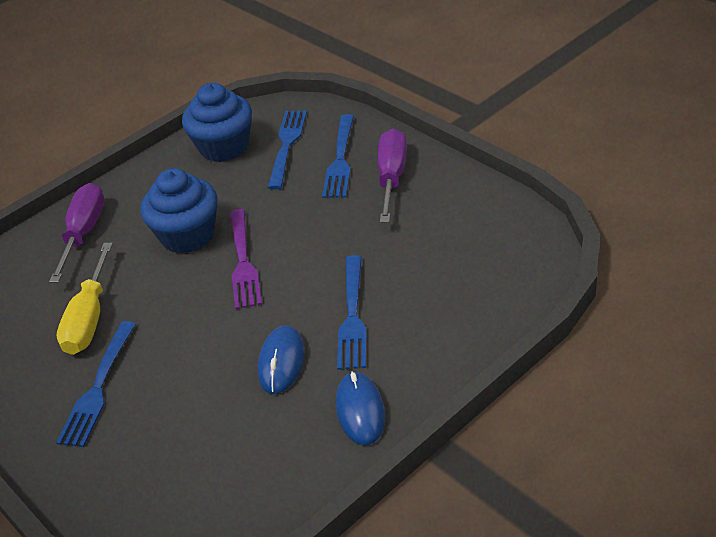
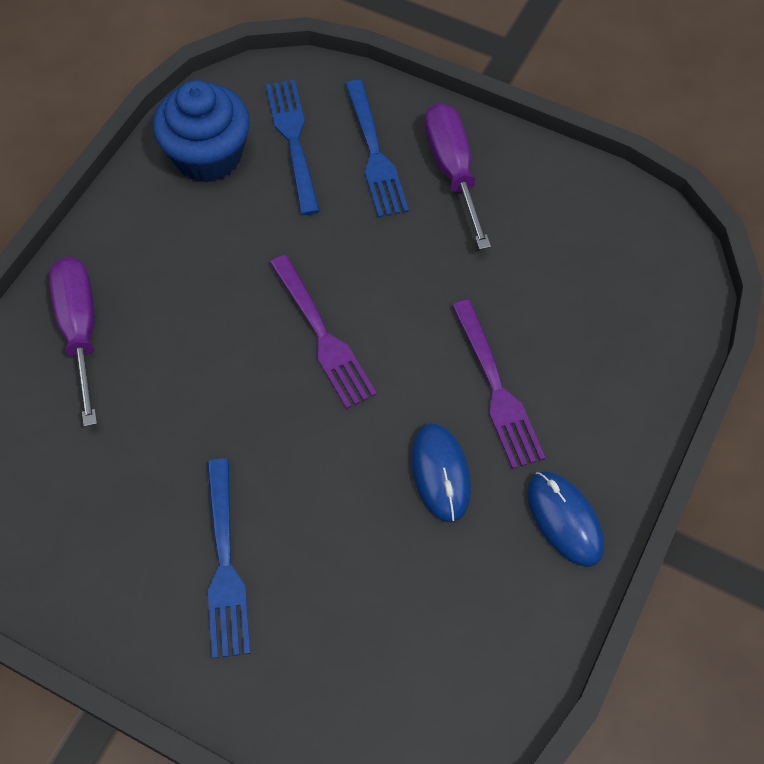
camera: 25 degrees left, 20 degrees up
(89, 319) = (159, 464): yellow screwdriver -> none
(188, 235) = (228, 307): blue cupcake -> none
(352, 316) = (496, 389): blue fork -> purple fork

